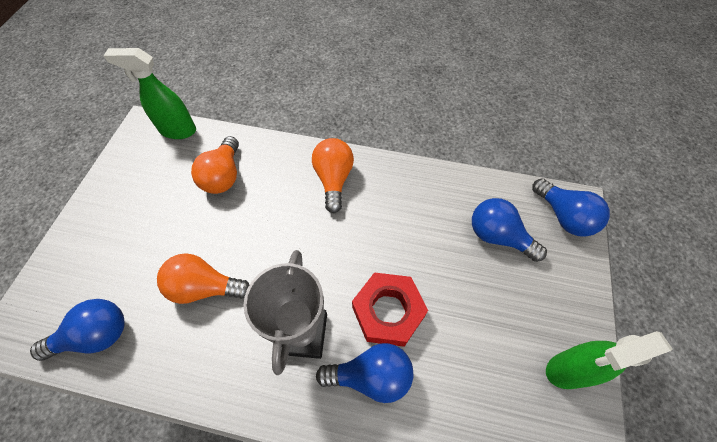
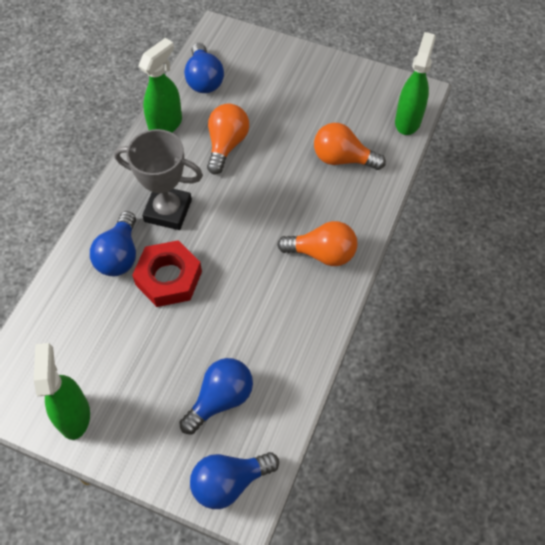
camera: 100 degrees right, 0 degrees up
(170, 368) = (166, 124): none -> green spray bottle

